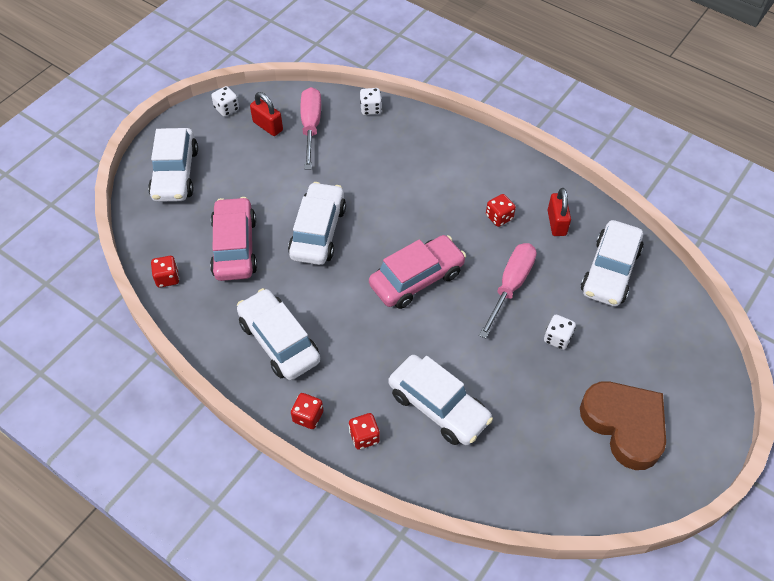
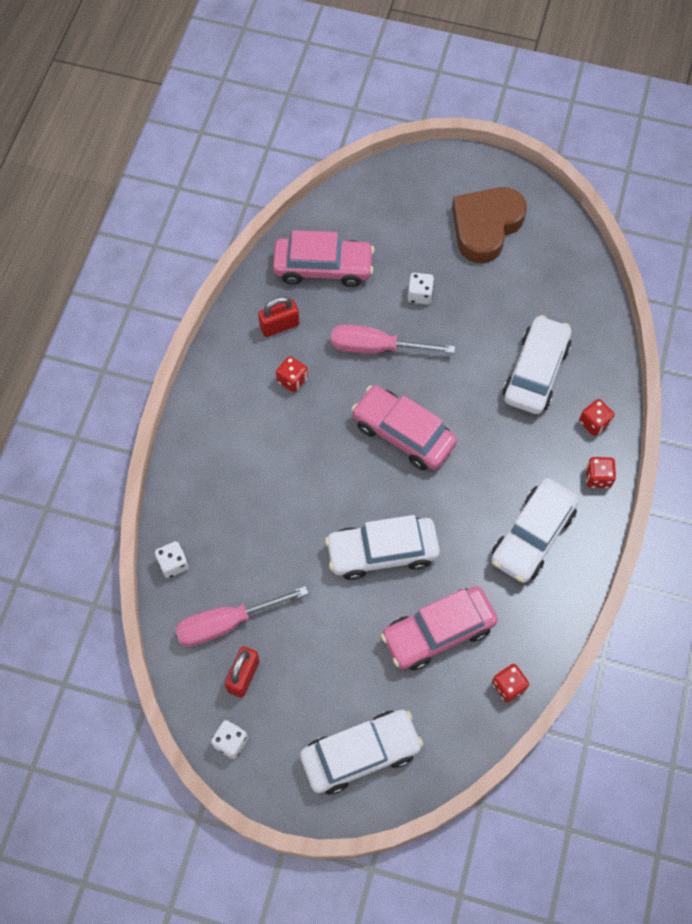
camera: 110 degrees left, 10 degrees up
(610, 271) = (323, 268): white car -> pink car

